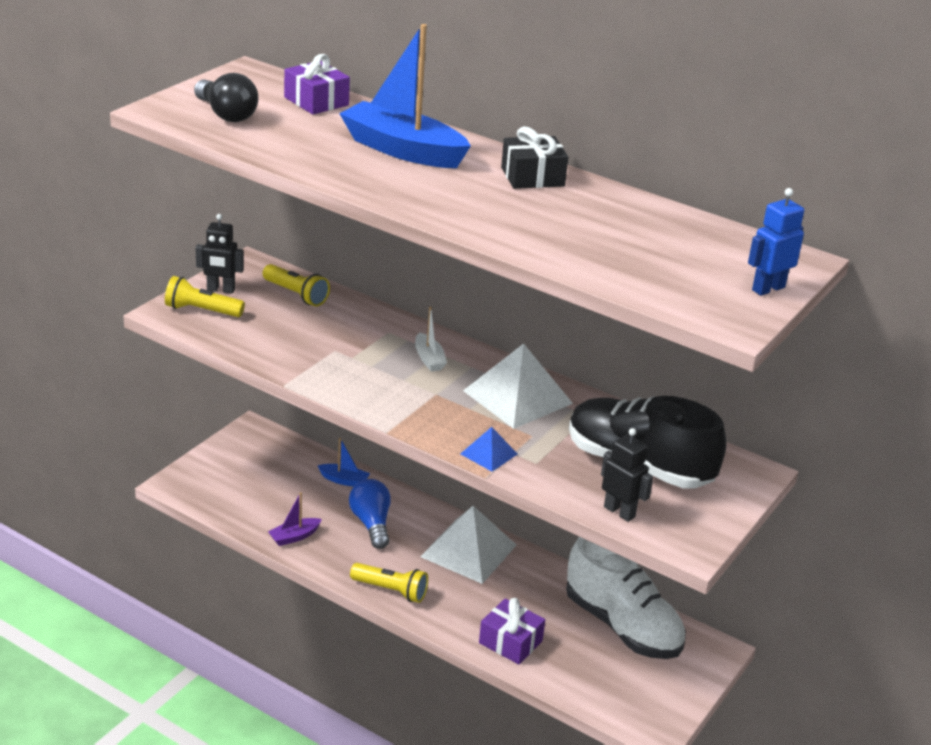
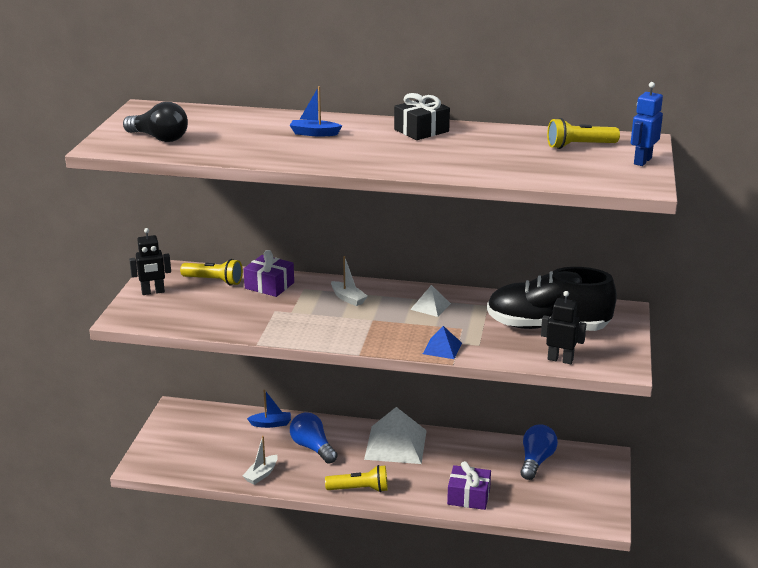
camera: 20 degrees left, 5 degrees down
(201, 310) = (150, 310): yellow flashlight -> yellow flashlight (579, 146)
(294, 537) = (261, 474): purple boat -> white boat
(316, 101) = (218, 116): purple gift -> purple gift (269, 285)
(403, 150) = (314, 133): blue boat -> blue boat, size x0.46
(517, 397) = (430, 306): white pyramid -> white pyramid, size x0.50
(622, 626) = (536, 461): white shoe -> blue light bulb

